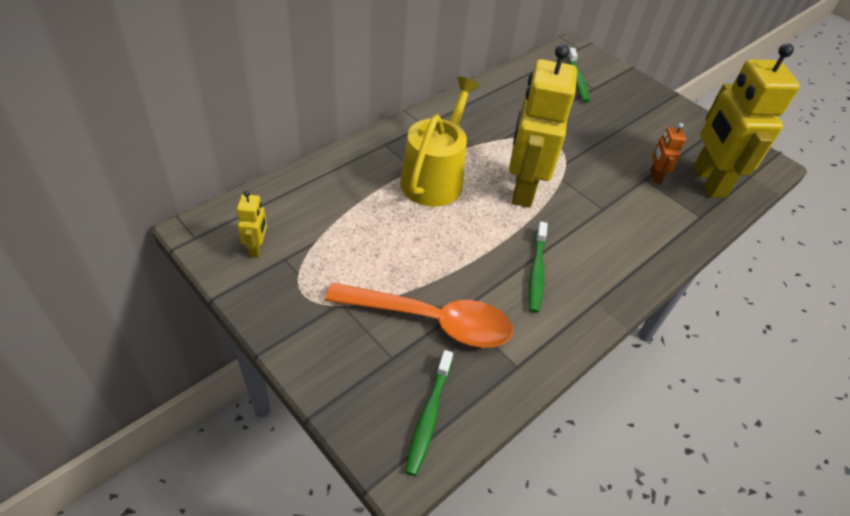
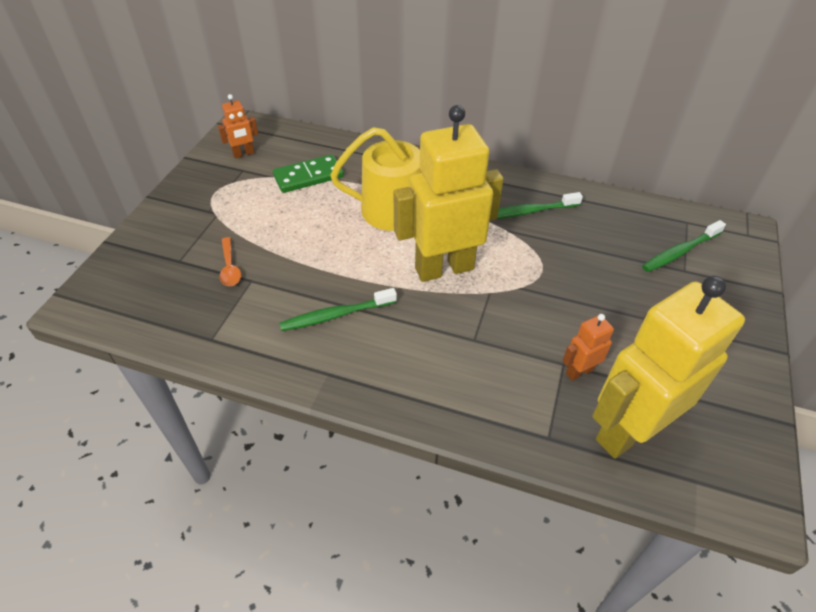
camera: 65 degrees right, 0 degrees up
(257, 248) = (243, 154): yellow robot -> orange robot
(339, 216) = (308, 176): none -> green domino
(429, 416) = (131, 302): green toothbrush -> green toothbrush (529, 211)
(431, 320) = (230, 267): orange spoon -> orange spoon, size x0.41

